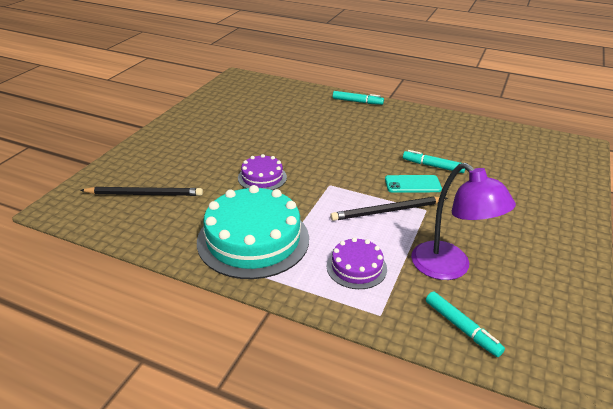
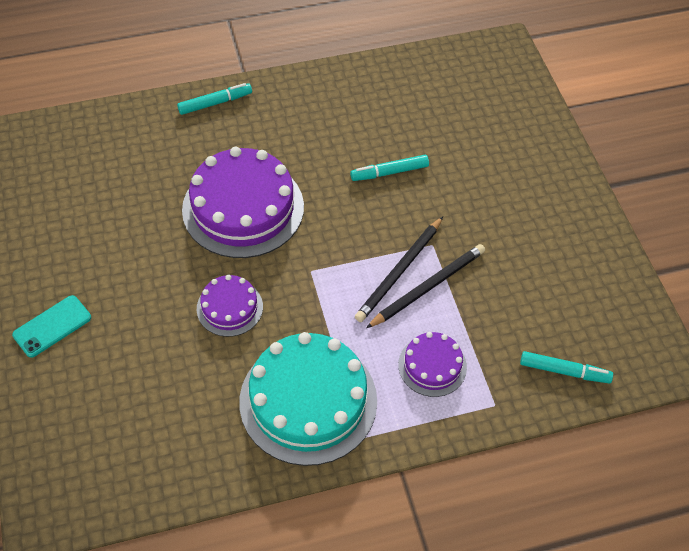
camera: 40 degrees left, 20 degrees up
(144, 194) = (124, 423): black pencil -> black pencil (427, 287)
(322, 143) = (243, 208): none -> purple cake
(412, 184) = (392, 215): turquoise phone -> turquoise phone (52, 326)
(449, 268) = (508, 309): purple lamp -> none

